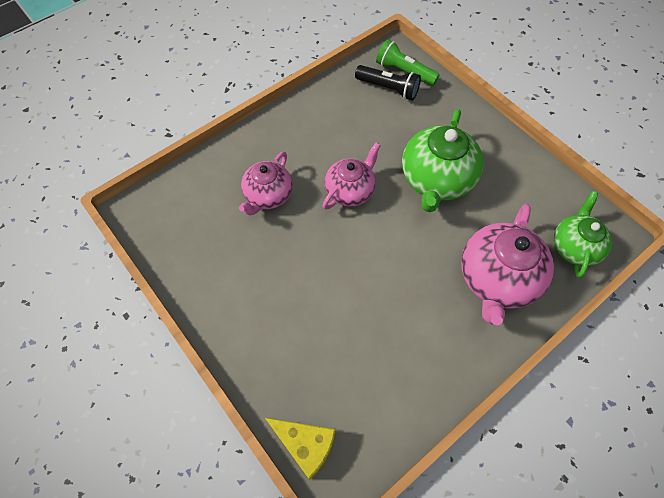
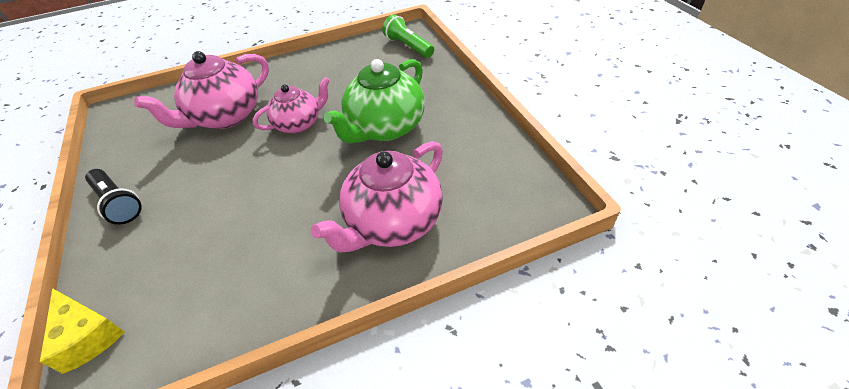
camera: 20 degrees right, 15 degrees down
(268, 195) = (225, 116): pink teapot -> pink teapot, size x1.57
(388, 89) = (386, 56): black flashlight -> black flashlight (118, 203)
(574, 247) = (498, 208): green teapot -> none

